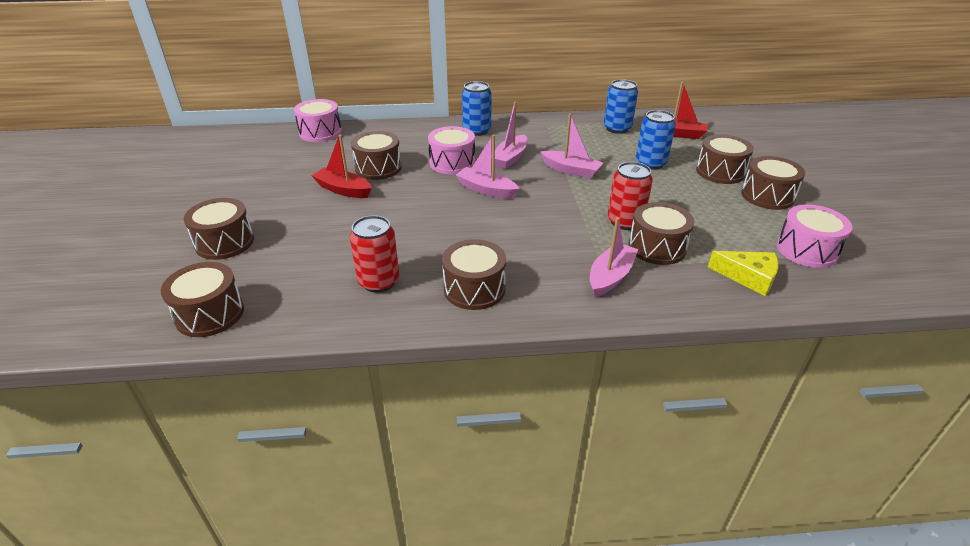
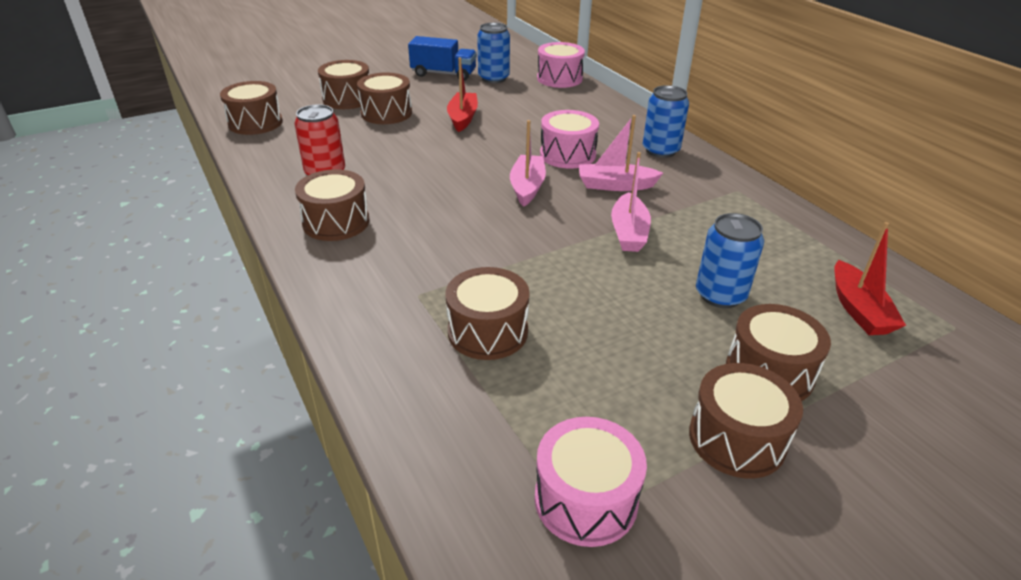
camera: 65 degrees right, 0 degrees up
(238, 179) = (443, 74): none -> blue truck
(378, 168) = (518, 121): brown drum -> brown drum (386, 113)
(610, 277) = (400, 303): pink boat -> none
(617, 128) = (800, 248): blue can -> blue can (493, 78)
(625, 222) = (532, 296): red can -> none
(748, 277) = (463, 429): yellow cheese -> none

